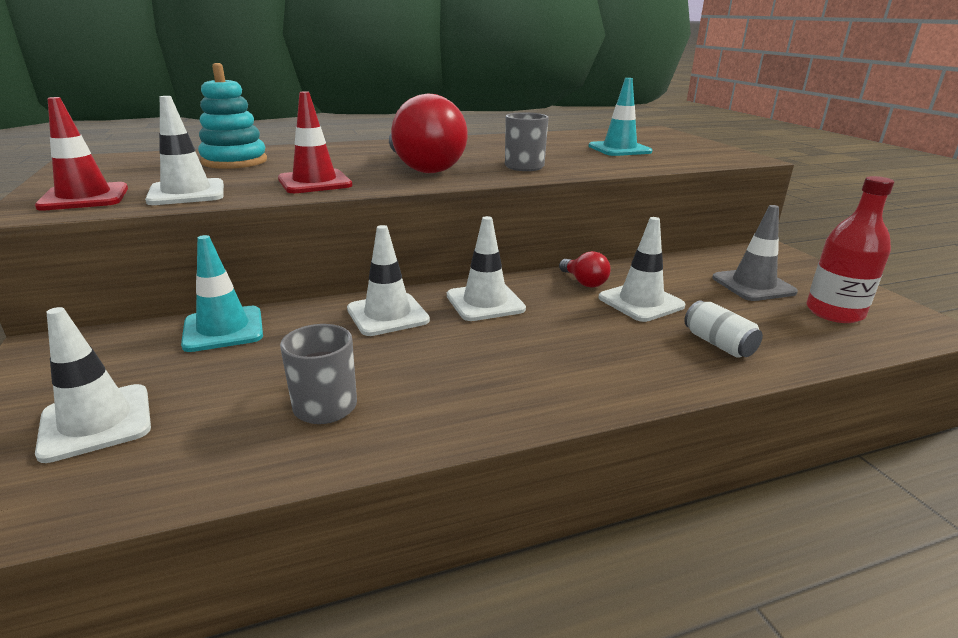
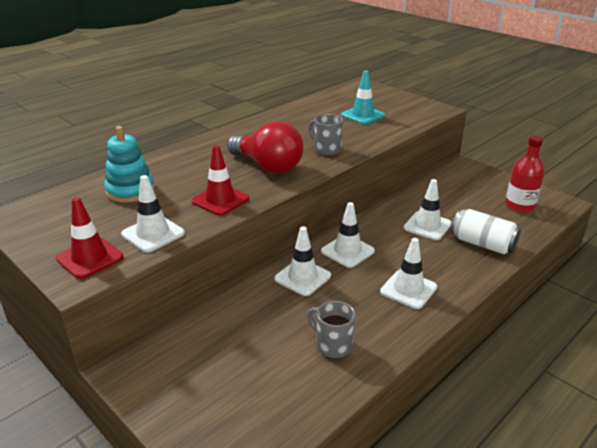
camera: 25 degrees left, 5 degrees up
(96, 422) = (226, 399): white traffic cone -> white traffic cone (408, 289)
(223, 329) = (218, 319): turquoise traffic cone -> none
(584, 282) = (387, 219): red light bulb -> none
(718, 344) = (482, 244): white can -> white can, size x1.60
(753, 285) = (472, 196): grey traffic cone -> none

